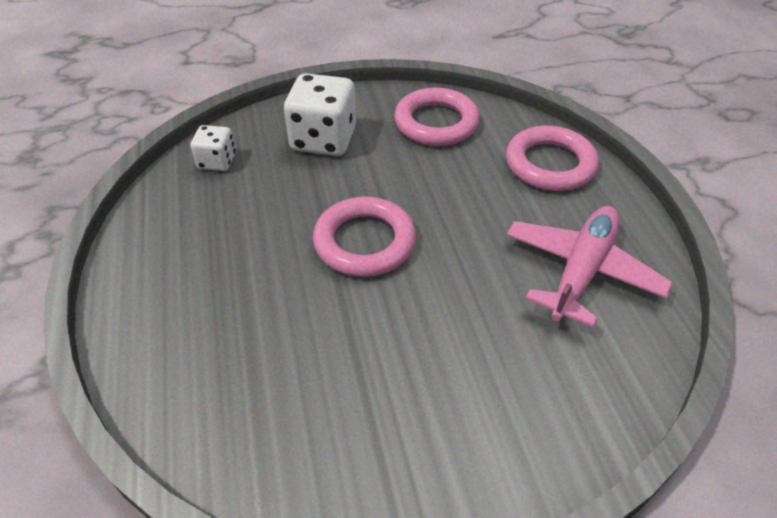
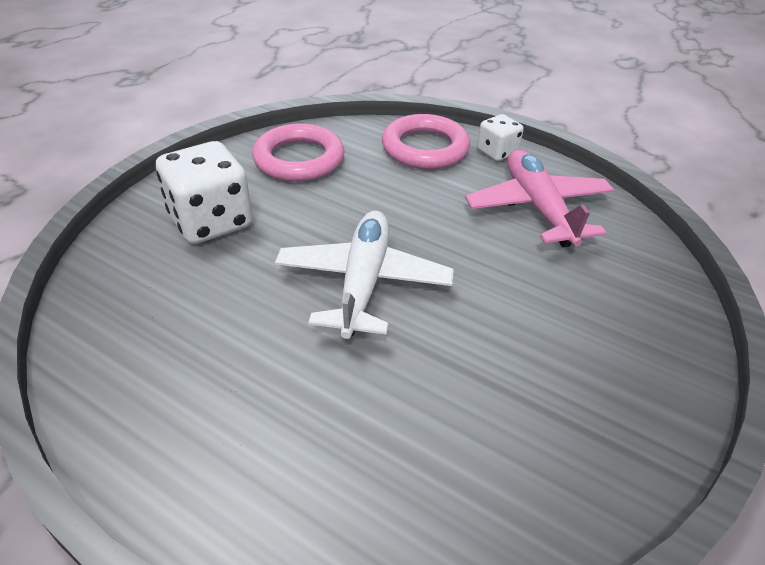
camera: 45 degrees left, 5 degrees down
(217, 161) = (116, 300): white dice -> white dice (497, 152)
(364, 242) = (363, 282): pink ring -> white plane

